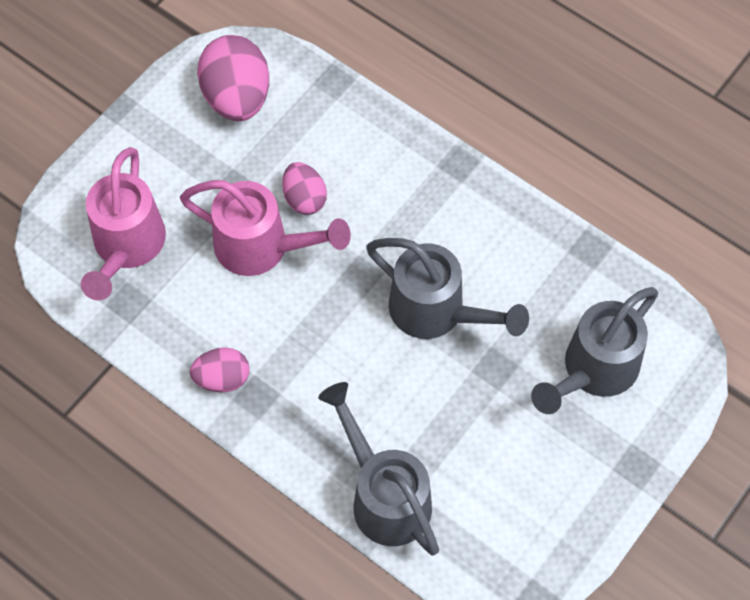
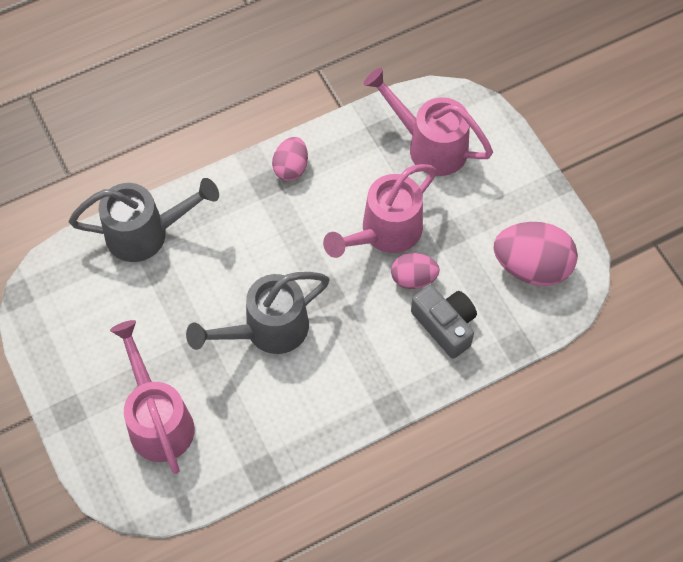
camera: 115 degrees right, 0 degrees up
(344, 150) = (445, 325): none -> grey camera
(594, 370) = (158, 420): grey watering can -> pink watering can

